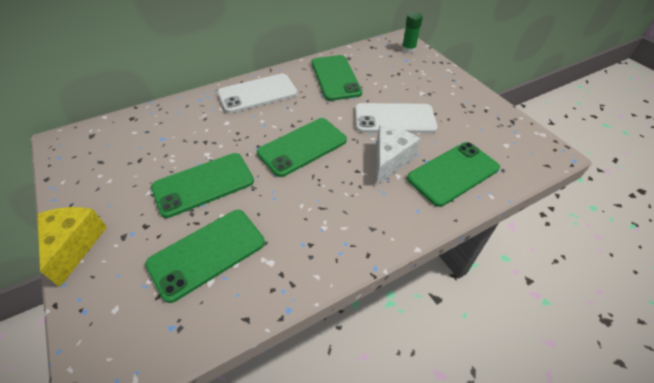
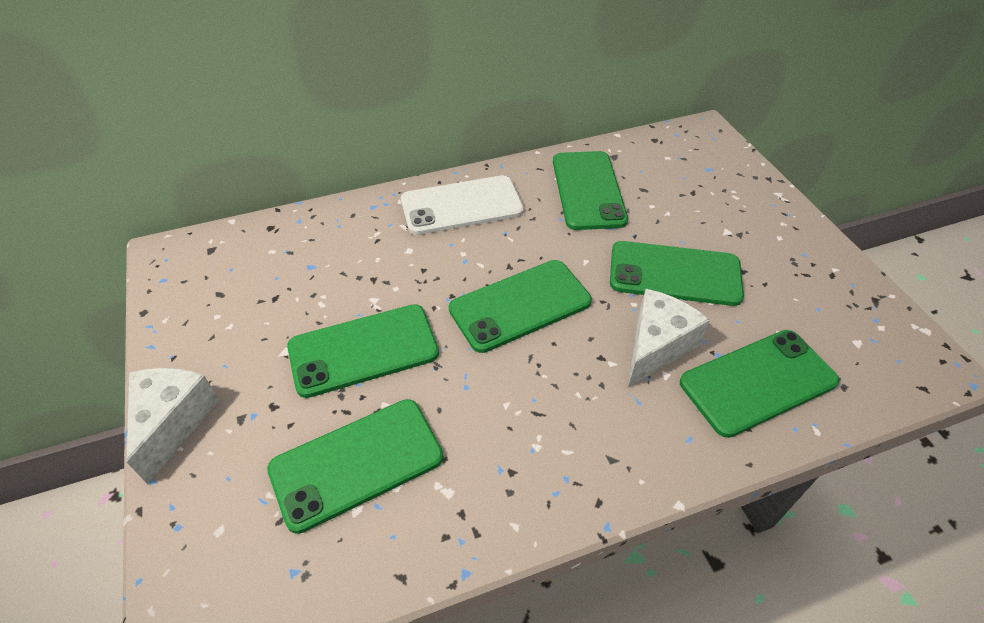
camera: 10 degrees right, 0 degrees up
(75, 245) = (173, 422): yellow cheese -> white cheese
(394, 119) = (674, 273): white phone -> green phone
(408, 49) = (716, 150): green glue stick -> none

